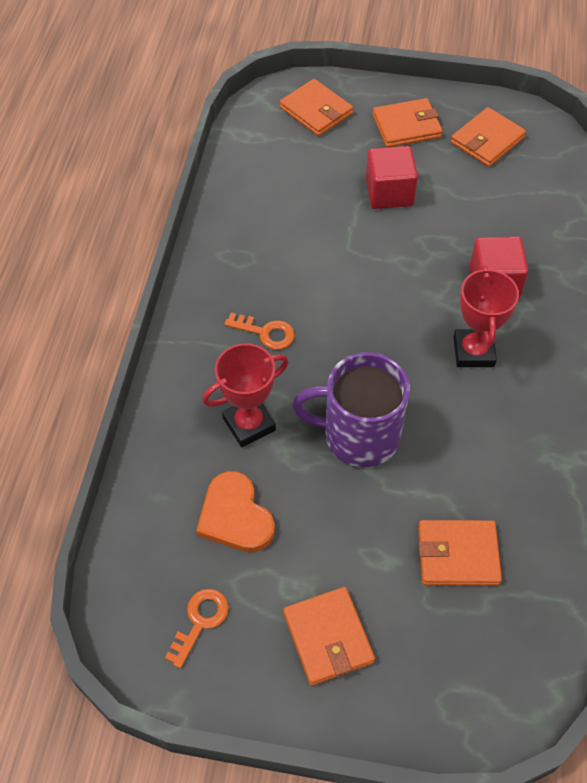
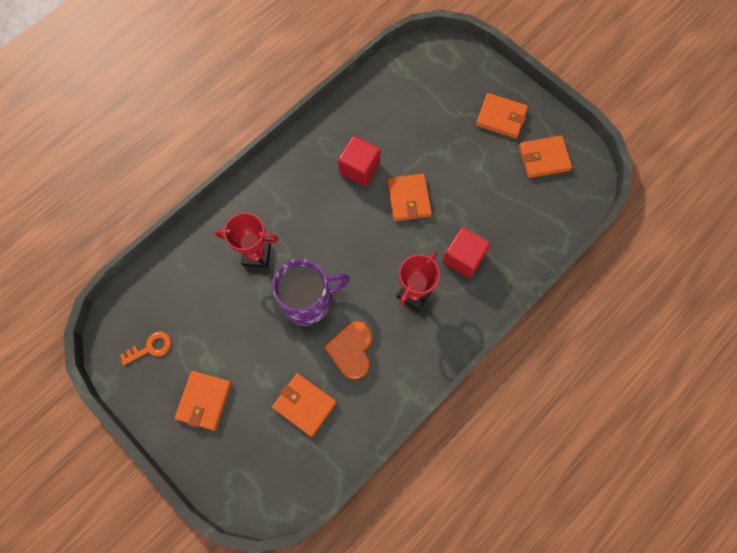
camera: 35 degrees right, 15 degrees up
(235, 516) = (210, 303): orange heart -> orange heart (351, 350)
(266, 333) = (308, 205): orange key -> none
(316, 111) = (453, 73): orange wallet -> orange wallet (408, 199)
(358, 435) = (308, 301): purple mug -> purple mug turned 120 degrees clockwise
(389, 193) = (451, 158): red cube -> red cube (359, 168)

